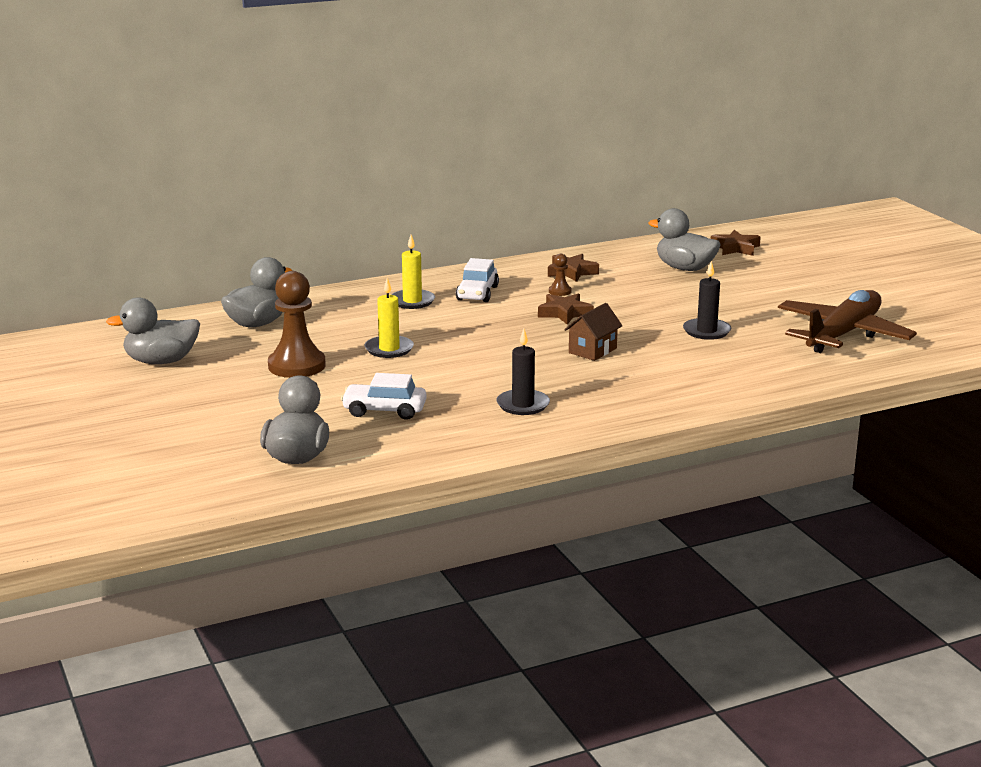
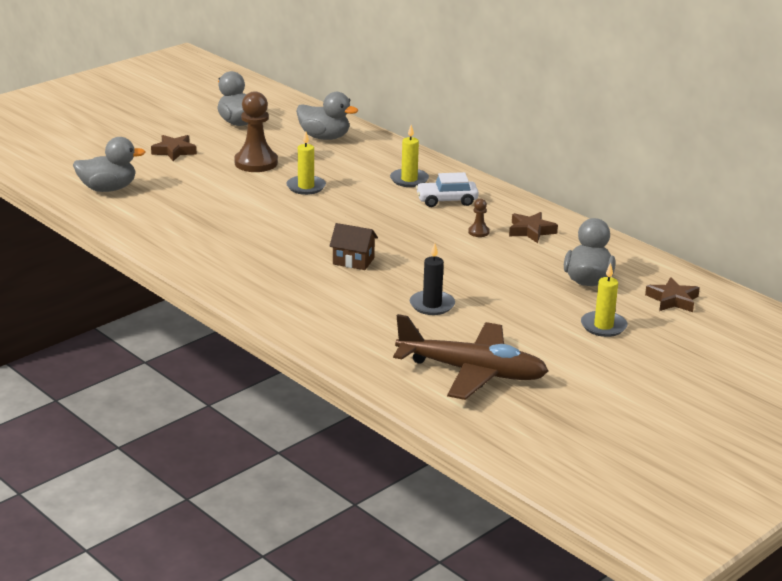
camera: 70 degrees right, 5 degrees up
(384, 410) = (194, 203): white car -> none
(523, 405) = (229, 248): black candle -> none
(564, 313) = (428, 240): brown star -> brown star (174, 151)
(773, 277) = (603, 326): none -> yellow candle

